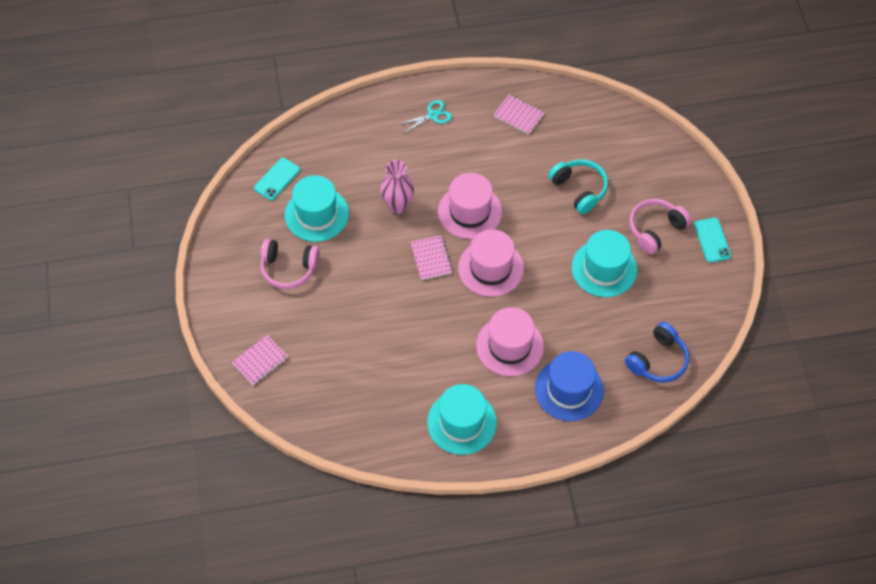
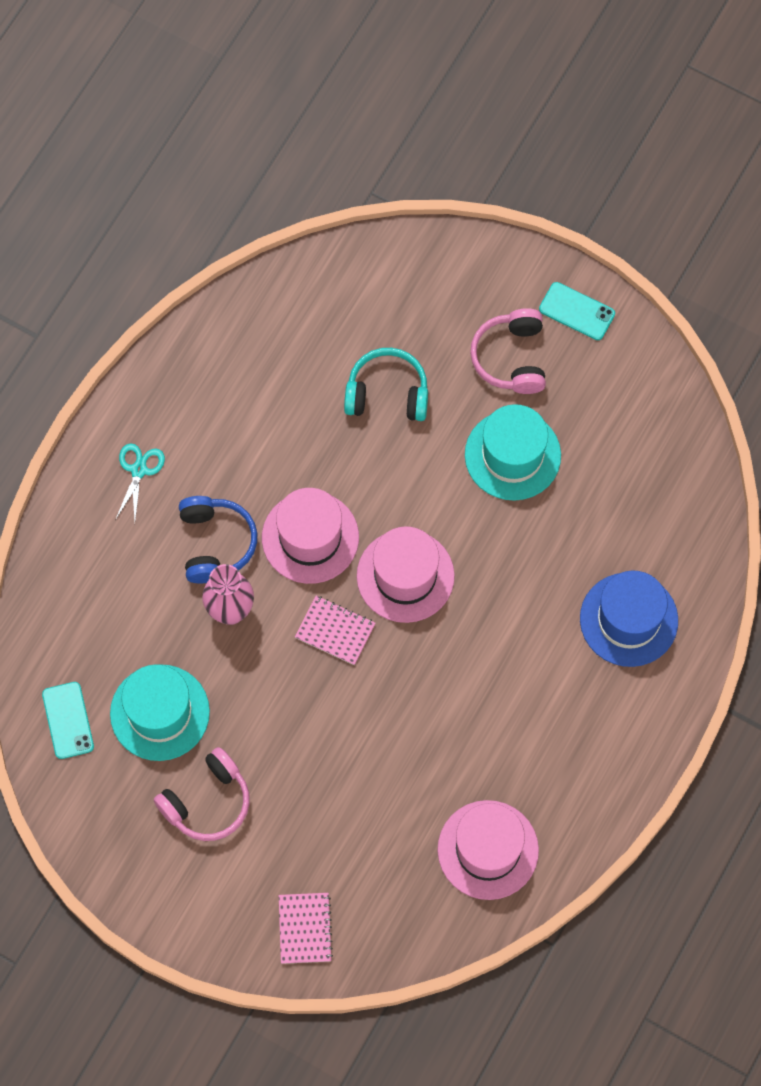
camera: 50 degrees left, 10 degrees up
(462, 422) = (572, 766): turquoise hat -> none
(510, 346) = (522, 637): pink hat -> pink hat (488, 850)
(518, 115) = (227, 374): pink notebook -> none
(658, 360) = (672, 497): blue headphones -> blue headphones (215, 543)

